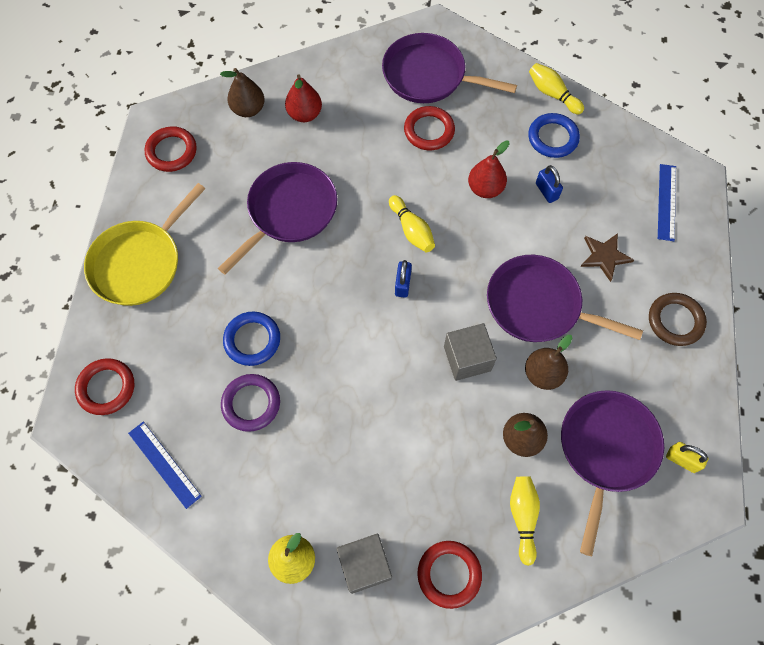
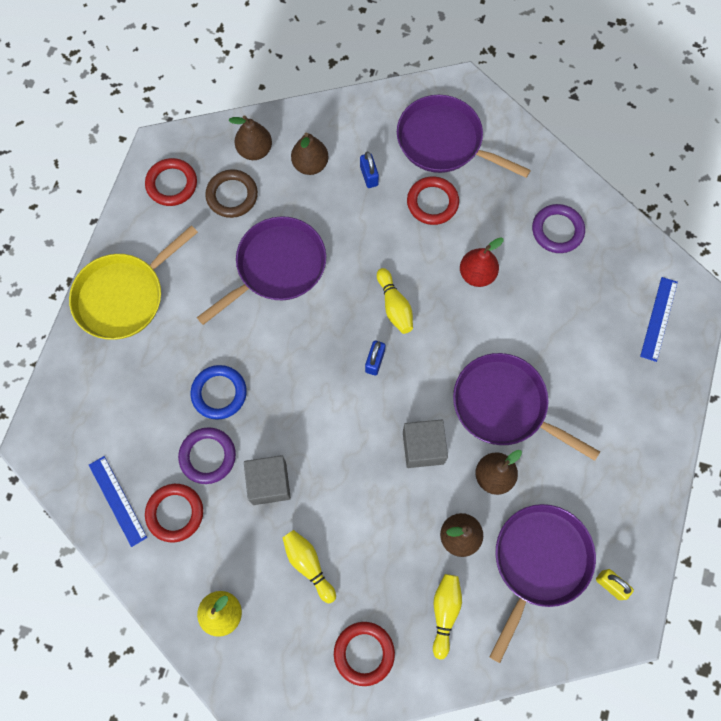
camera: 10 degrees right, 5 degrees up
(106, 388) = (74, 417): red ring -> red ring (175, 513)
(304, 114) = (310, 164): red pear -> brown pear
(365, 565) = (287, 630): grey cube -> grey cube (269, 483)
(546, 191) = (538, 287): blue padlock -> blue padlock (369, 176)
(552, 94) = (567, 182): yellow bowling pin -> yellow bowling pin (308, 564)
(552, 138) = (557, 230): blue ring -> purple ring
(604, 256) = (582, 366): brown star -> none
(675, 321) = (637, 445): brown ring -> brown ring (232, 195)

